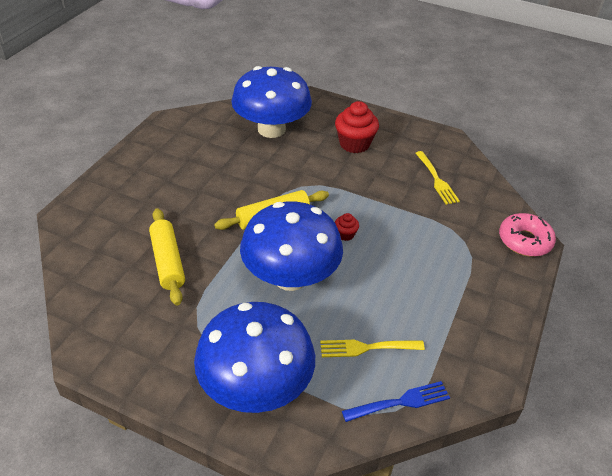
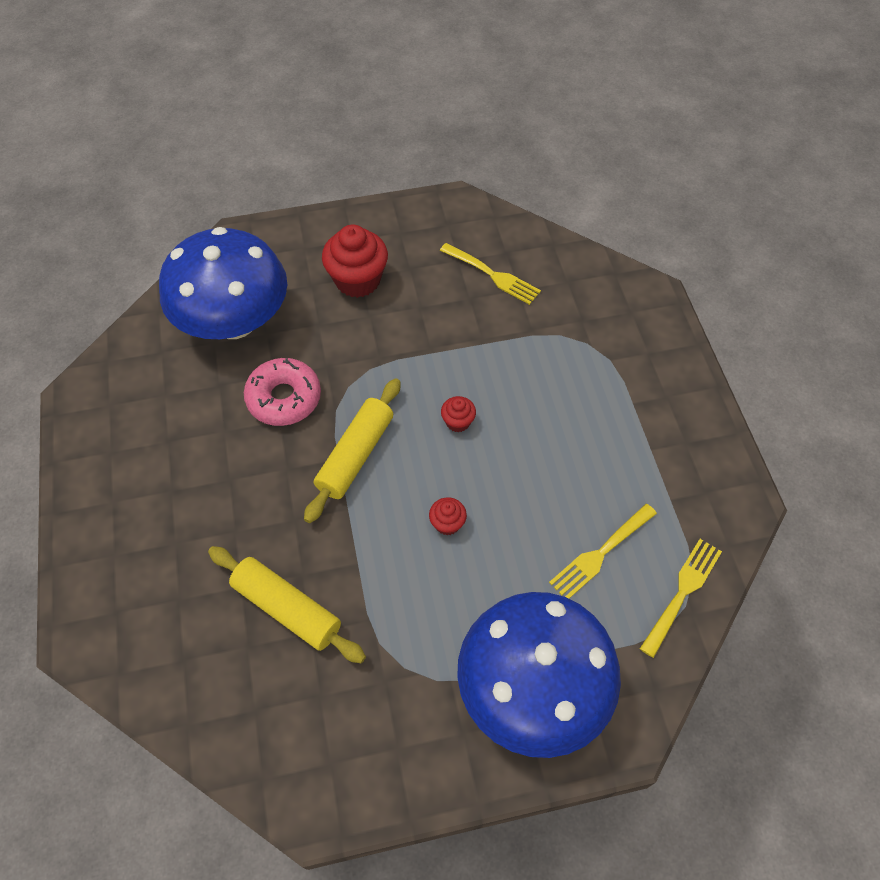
camera: 35 degrees left, 15 degrees up
(290, 277) = (447, 523): blue mushroom -> red cupcake
(400, 402) = (682, 592): blue fork -> yellow fork
(524, 241) = (643, 302): pink donut -> pink donut (284, 398)

